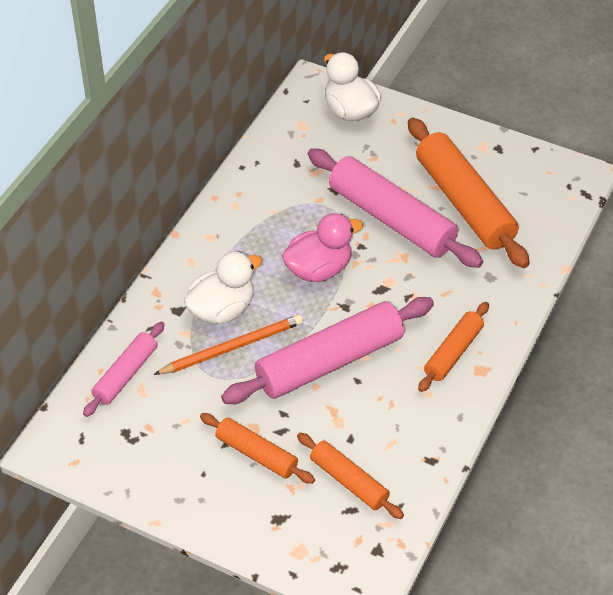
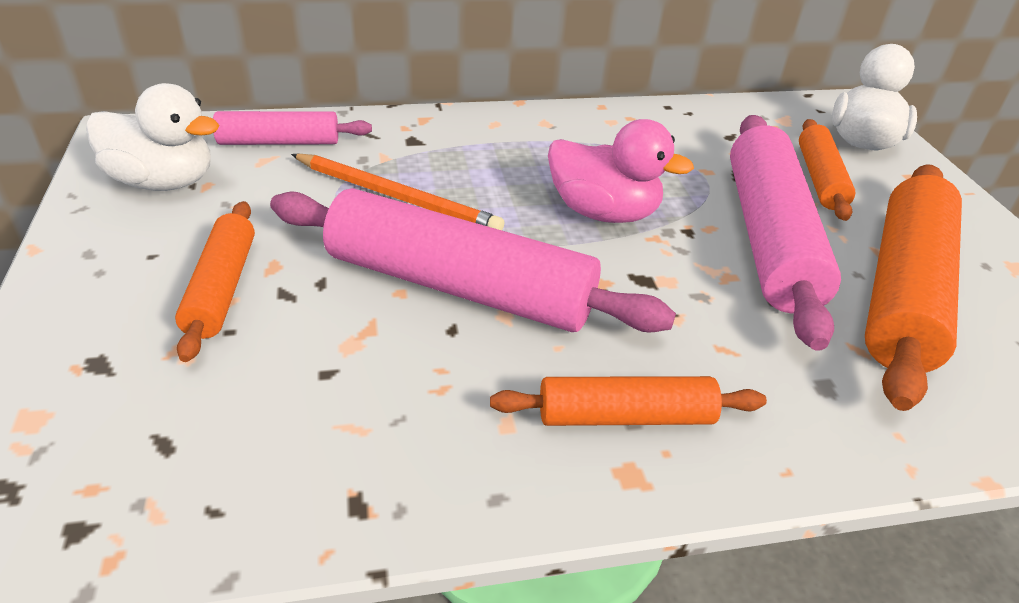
camera: 50 degrees right, 10 degrees down
(222, 310) = (448, 168): white duck -> white duck (163, 182)
(349, 481) = (231, 412): orange rolling pin -> orange rolling pin (820, 179)

